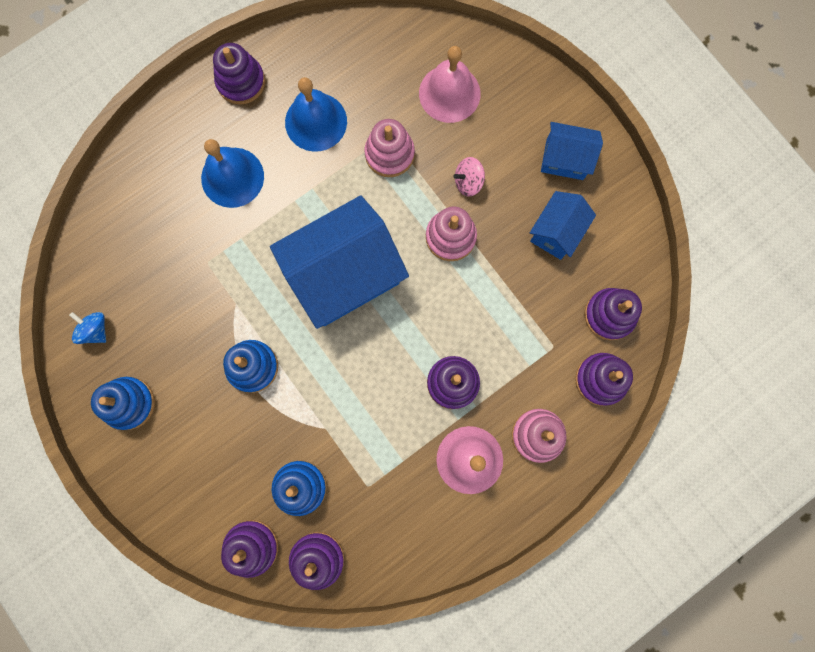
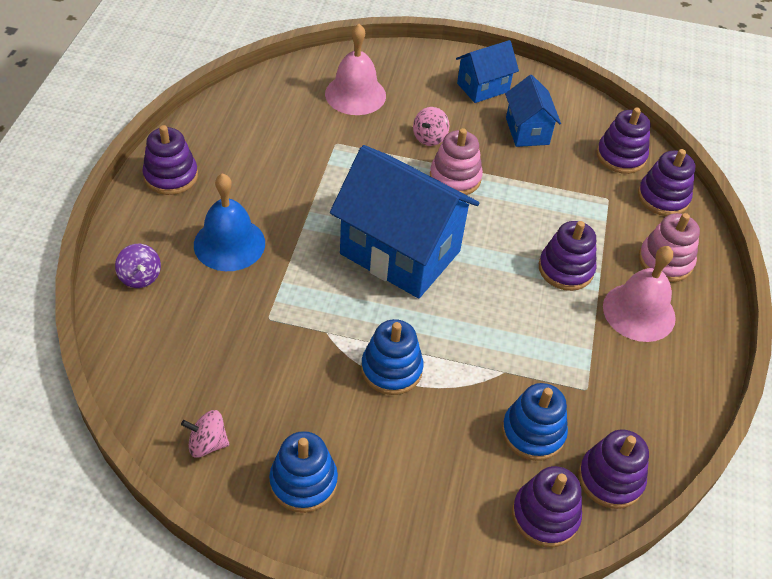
camera: 45 degrees left, 30 degrees down
(95, 330) = (207, 443): blue spinning top -> pink spinning top
(152, 163) = (140, 277): none -> purple spinning top
(316, 122) = (265, 167): blue bell -> none
(344, 275) = (400, 252): blue house -> blue house turned 75 degrees counterclockwise
(389, 154) = (349, 154): pink stacking toy -> none

